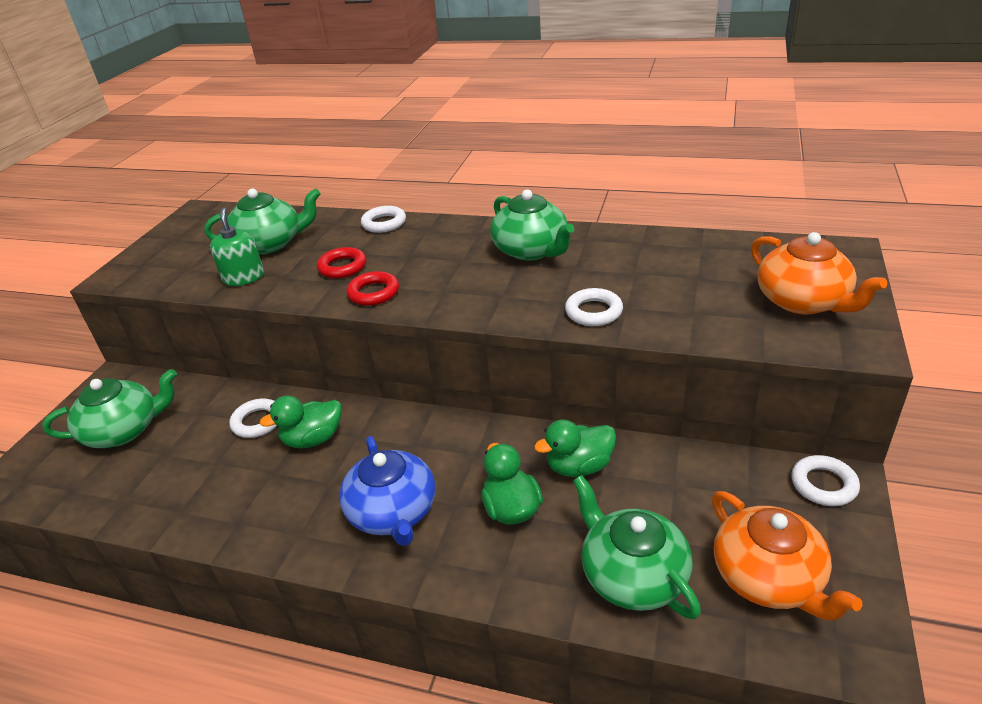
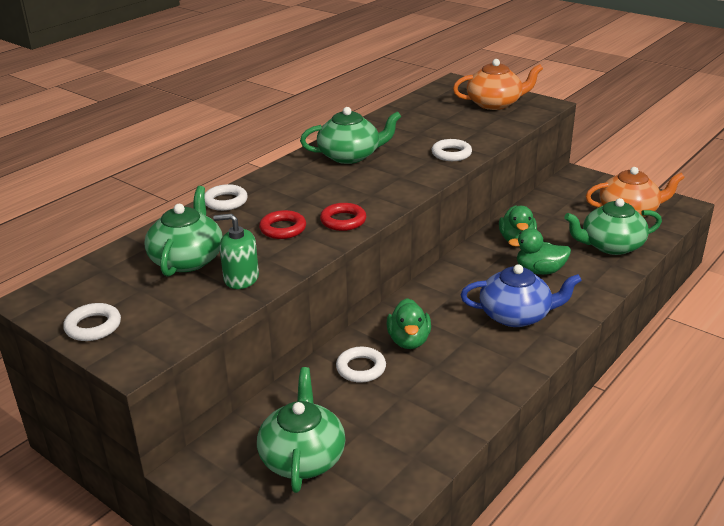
camera: 70 degrees left, 5 degrees down
(823, 484) = (575, 179): white ring -> white ring (93, 326)

